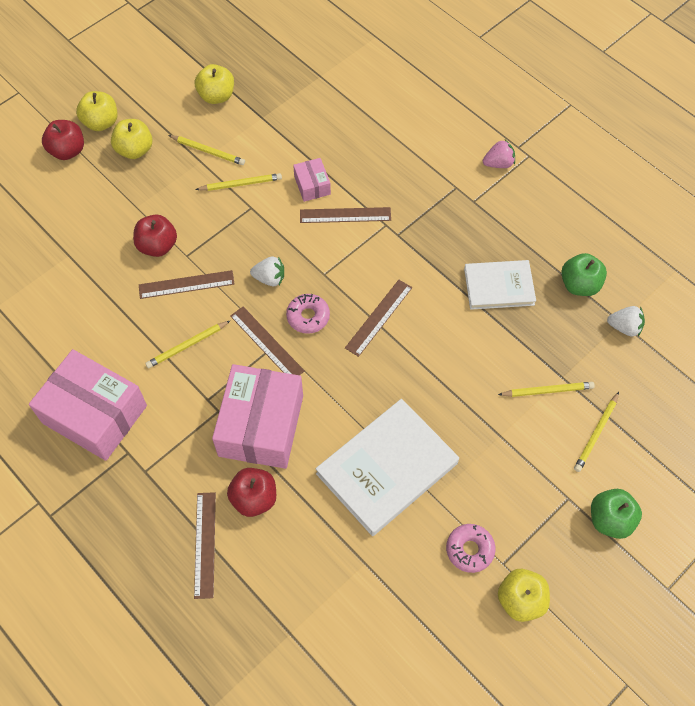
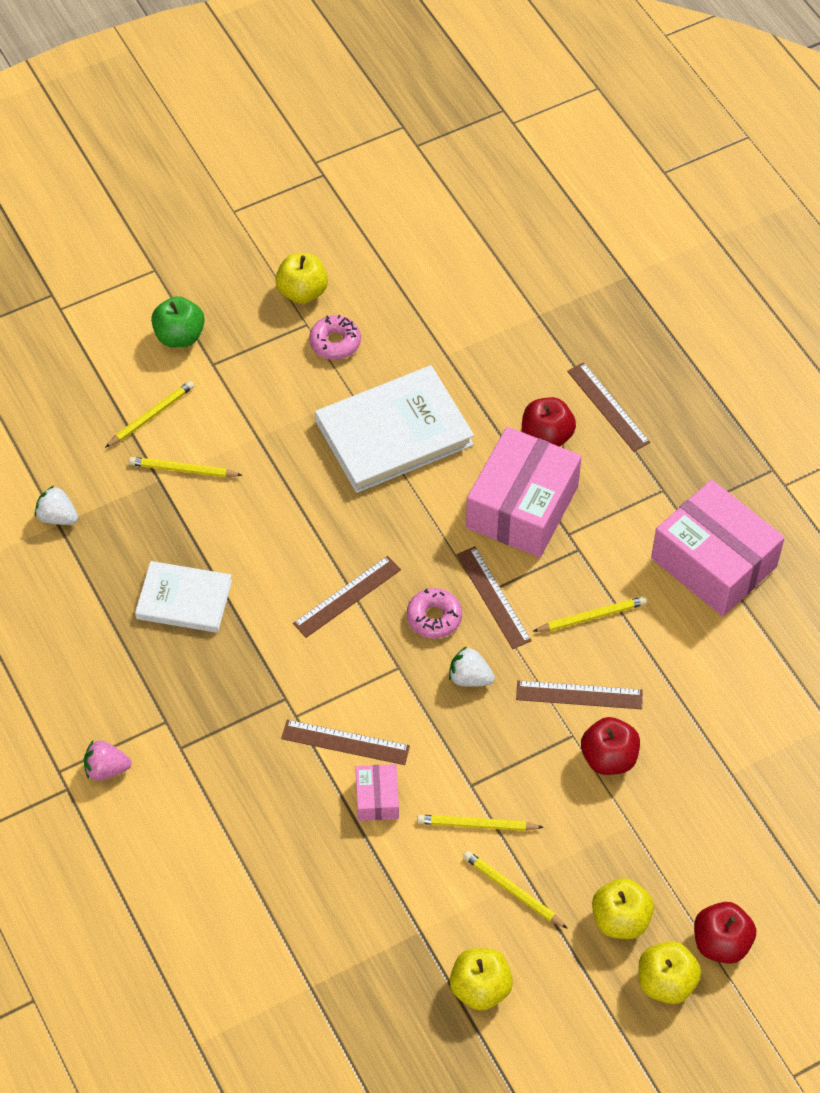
camera: 165 degrees left, 5 degrees down
(205, 544) = (608, 406): brown ruler -> brown ruler turned 45 degrees counterclockwise
(579, 285) = (84, 578): green apple -> none

